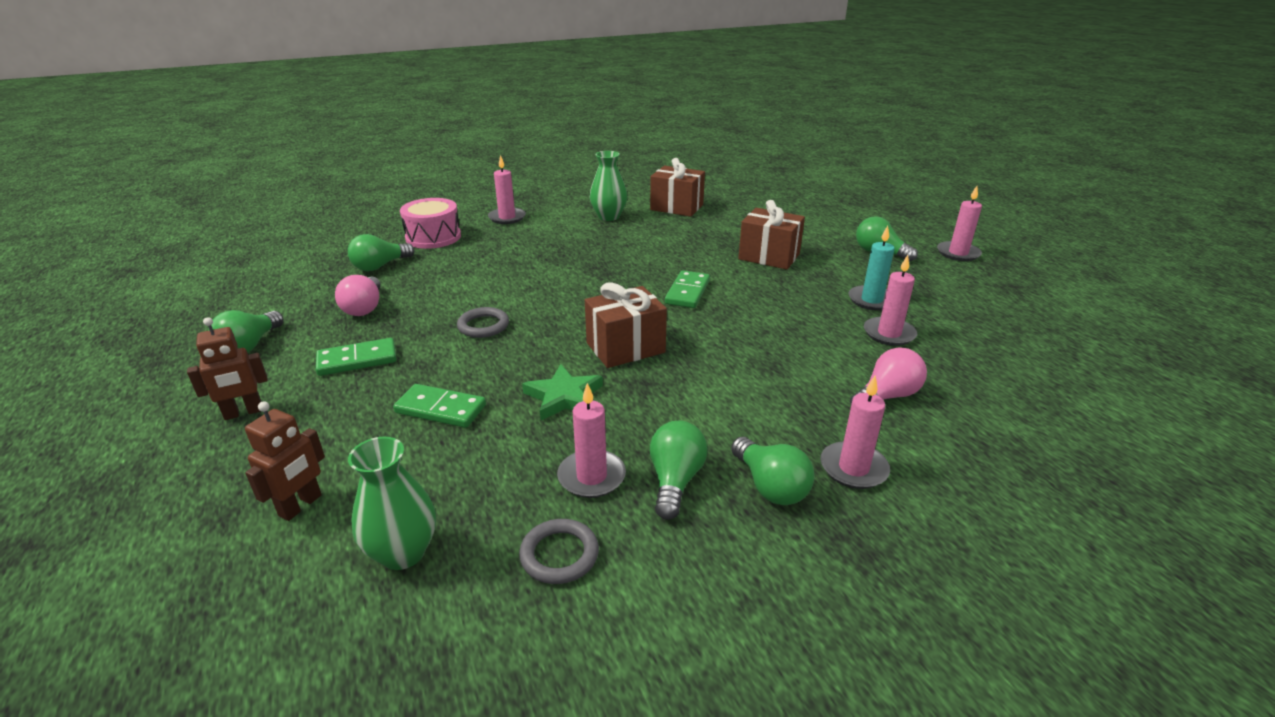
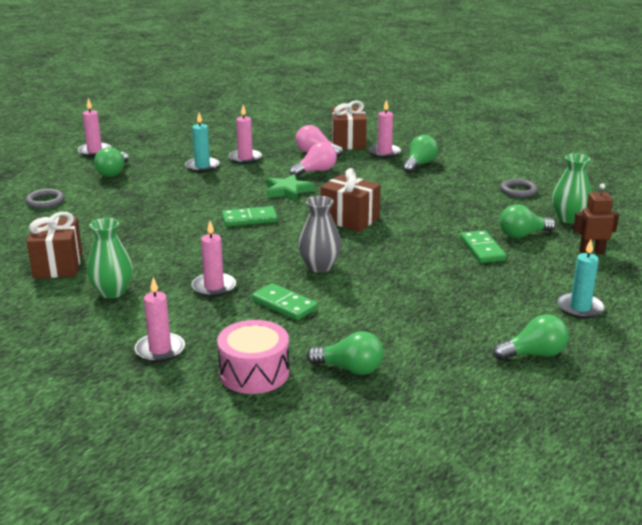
camera: 120 degrees left, 5 degrees down
(243, 412) = (580, 308): brown robot -> turquoise candle
(357, 360) = (483, 299): green domino -> green domino (284, 304)
(364, 308) = (424, 334): pink light bulb -> pink light bulb (315, 171)
(483, 326) = (384, 273): grey ring -> grey ring (45, 201)
(540, 298) = (319, 267): none -> grey vase
(564, 397) = (422, 221): green star -> green star (287, 191)
(591, 477) = (469, 197): pink candle -> pink candle (214, 287)
(675, 481) = (444, 181): green light bulb -> green light bulb (522, 235)
(769, 256) = (155, 205): brown gift -> brown gift (348, 142)

